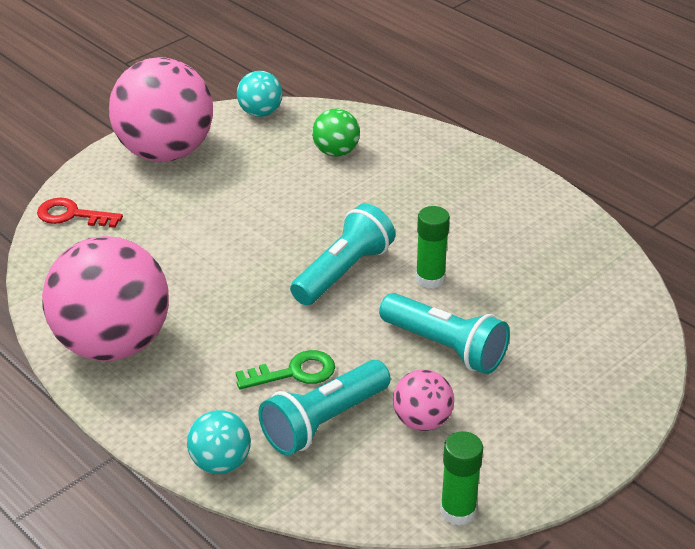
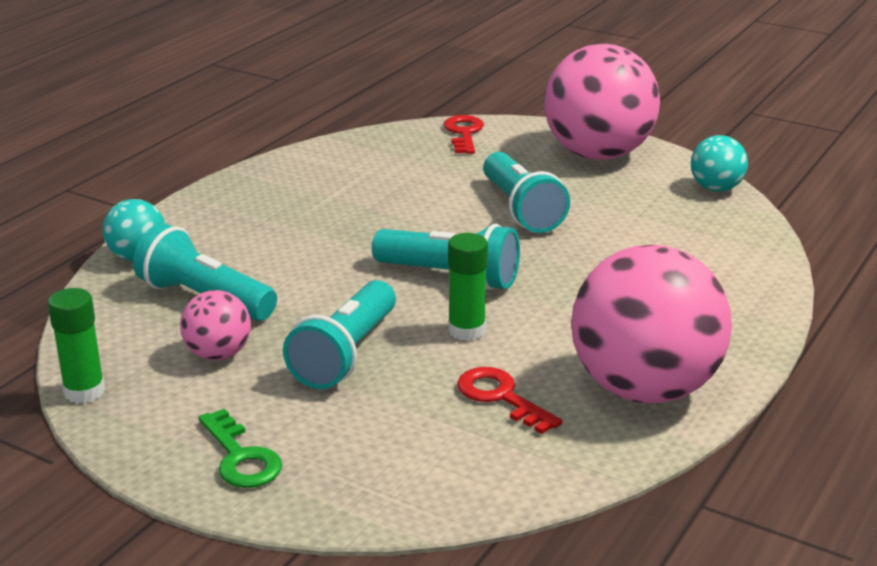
camera: 75 degrees right, 10 degrees down
(113, 344) = (285, 183): pink ball -> pink ball (644, 389)
(246, 213) = (521, 210): none -> turquoise flashlight
(294, 372) = (274, 273): green key -> green key (241, 457)
(336, 152) = (676, 241): green ball -> none
(525, 279) = (501, 397): none -> red key

